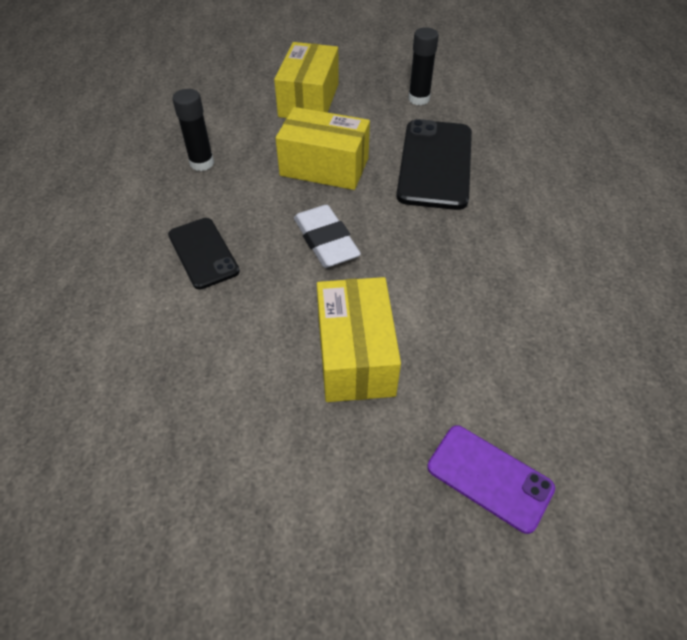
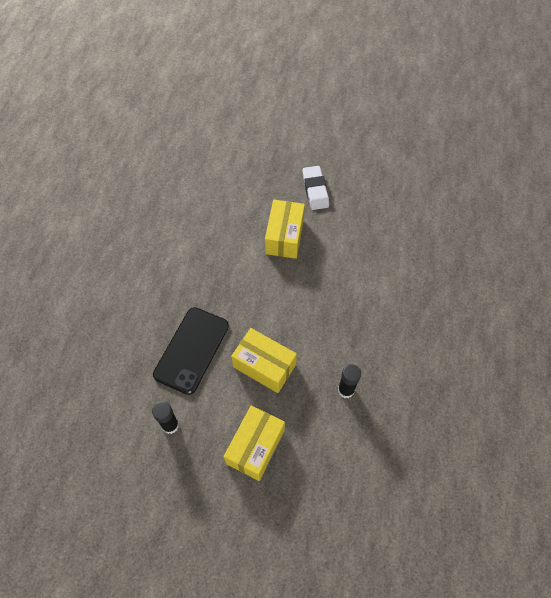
camera: 165 degrees left, 10 degrees up
(203, 253) = (350, 312): black phone -> none
(326, 241) = (280, 304): white eraser -> white eraser (315, 190)
(489, 477) = (249, 179): purple phone -> none

